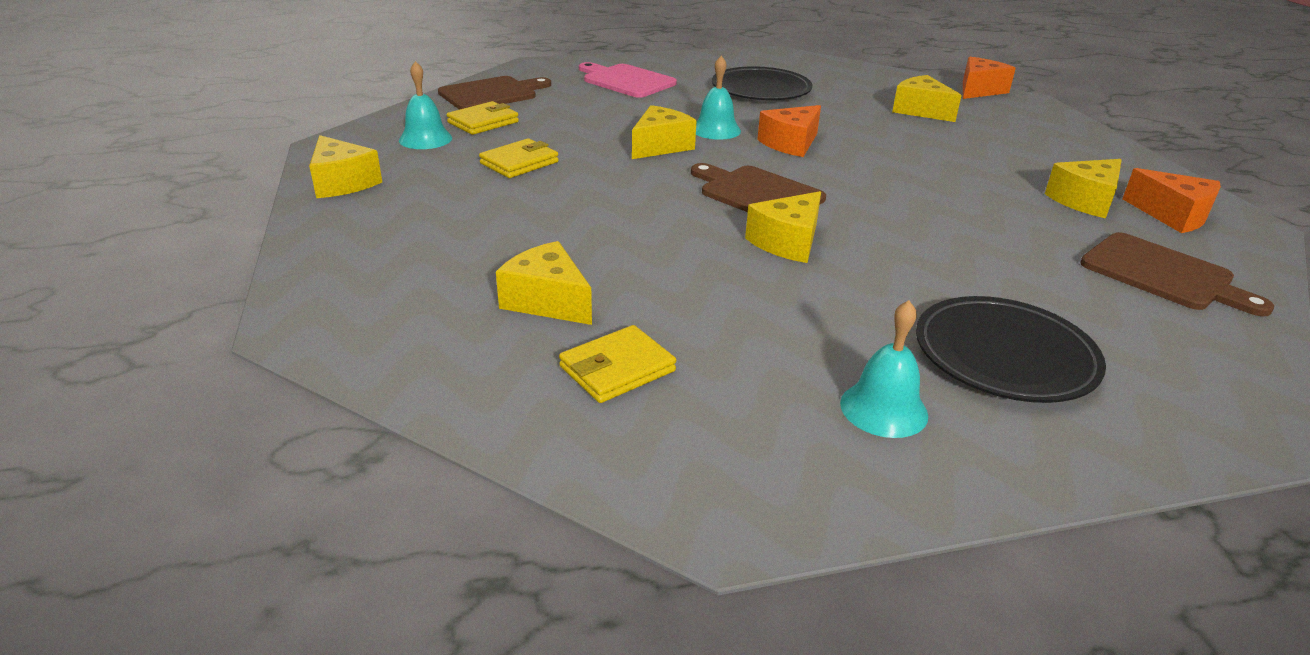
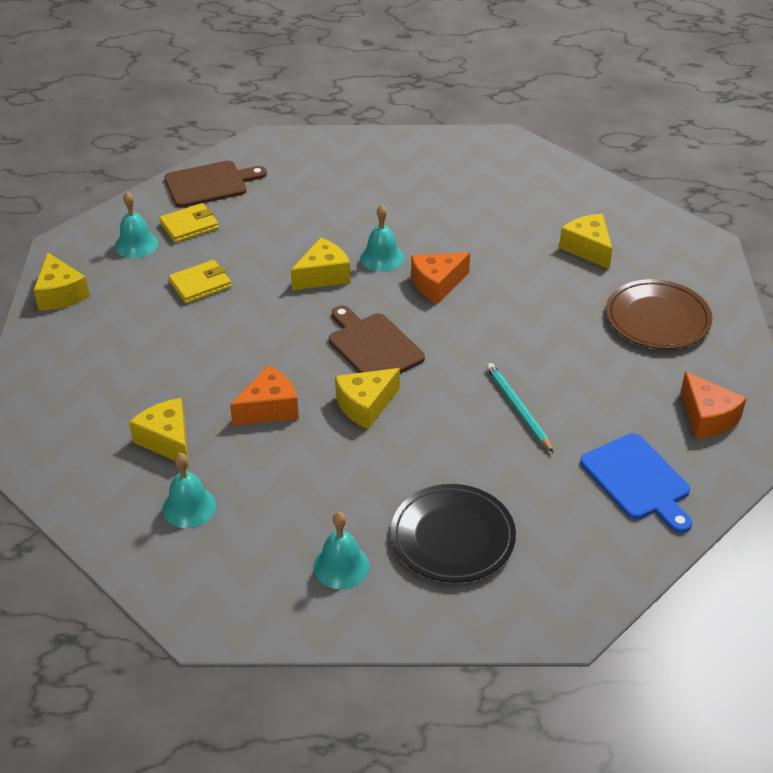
camera: 15 degrees right, 10 degrees up
(617, 369) = (189, 507): yellow wallet -> turquoise bell
(626, 81) = (336, 174): pink cutting board -> none
(761, 90) = (455, 201): black plate -> none
(966, 228) = (518, 408): none -> turquoise pencil
(979, 90) = (670, 221): orange cheese -> orange cheese (269, 408)
(1039, 150) = (657, 319): none -> brown plate
(1085, 201) = (645, 390): yellow cheese -> none
(1163, 274) = (638, 480): brown cutting board -> blue cutting board

